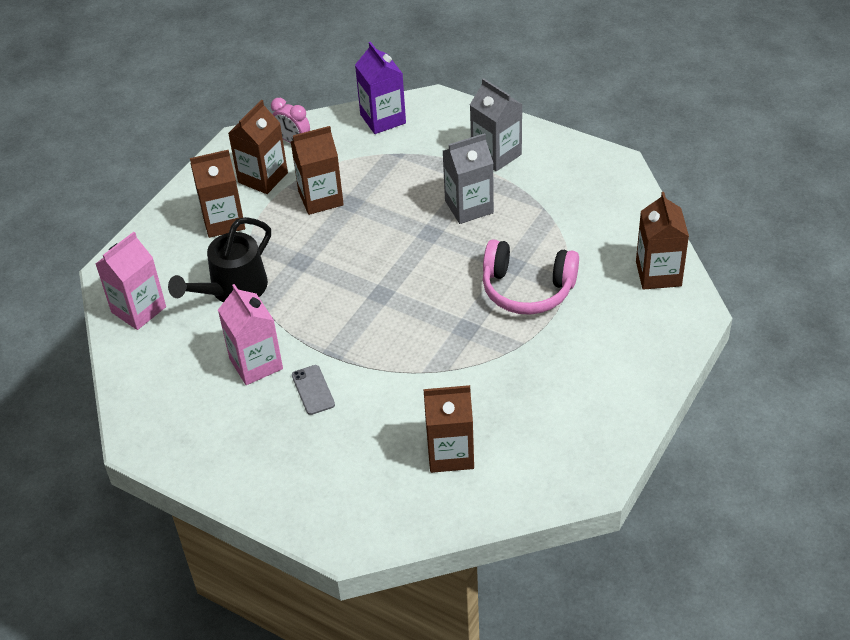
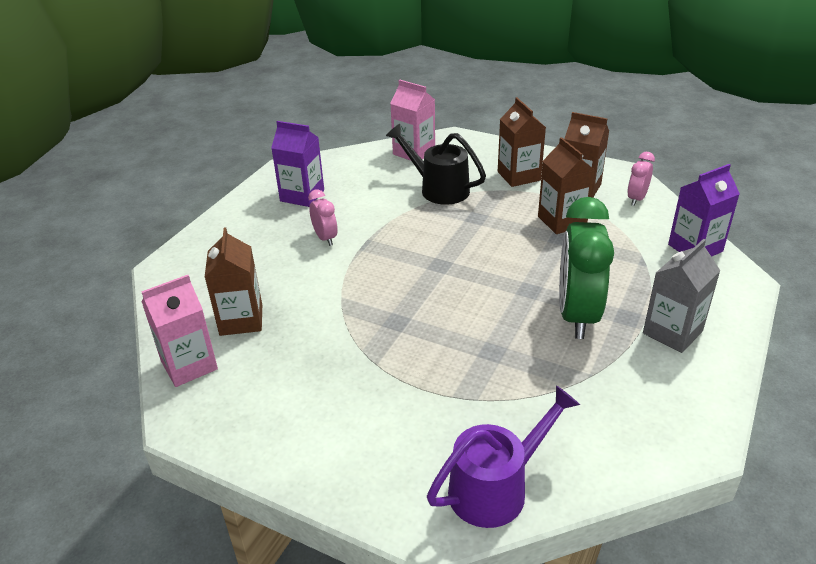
camera: 85 degrees right, 10 degrees down
(214, 418) = (302, 195): none -> purple carton
(256, 364) = (356, 208): pink carton -> pink carton (189, 365)
(313, 390) = (325, 238): grey phone -> pink clock
(469, 207) = (577, 315): grey carton -> green clock
(527, 289) = (456, 365): pink headphones -> none
(658, 274) = (497, 487): brown carton -> purple watering can

